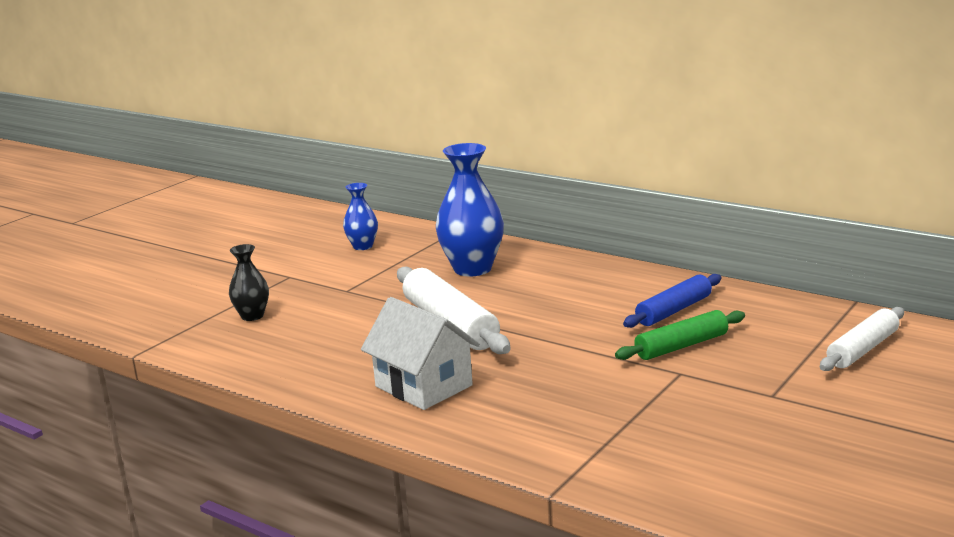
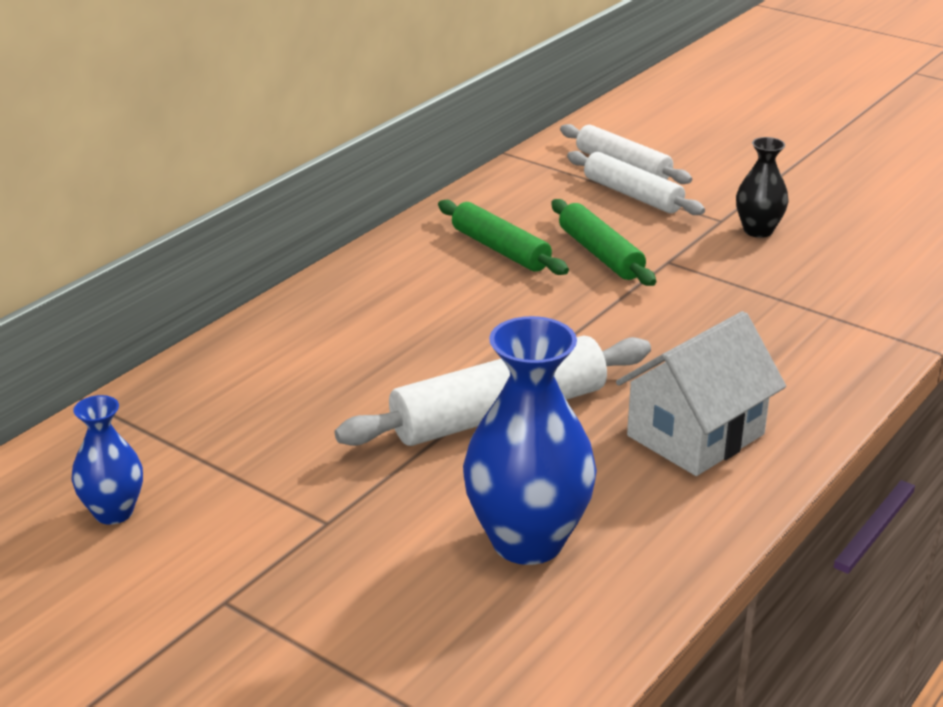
camera: 90 degrees left, 10 degrees up
(252, 316) = (407, 633): black vase -> black vase (758, 231)
(472, 269) = (290, 391): blue vase -> blue vase (527, 541)
(674, 311) = (500, 249): blue rolling pin -> green rolling pin
(801, 355) = (632, 195): none -> white rolling pin

